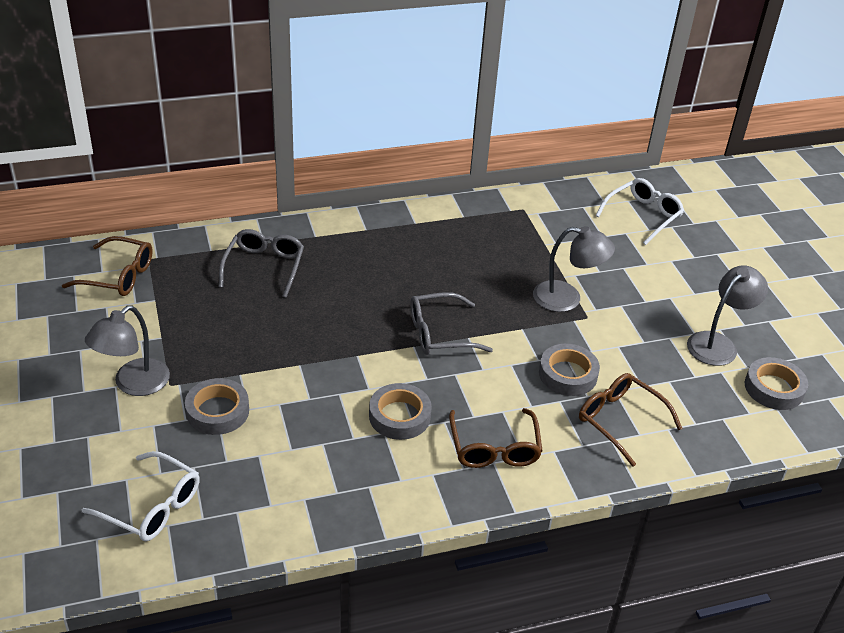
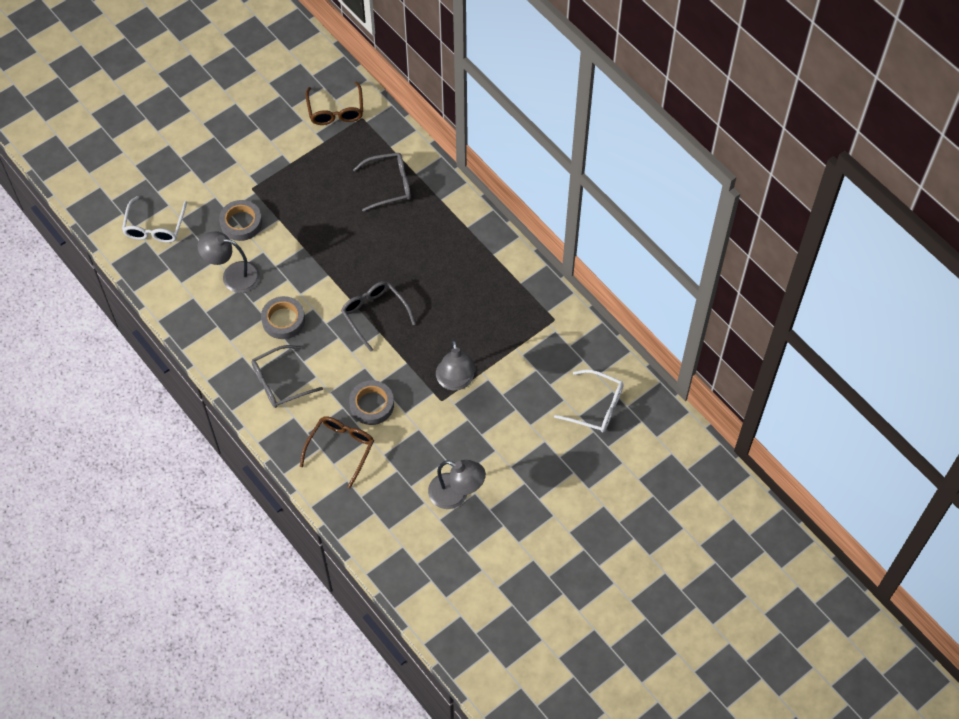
camera: 70 degrees right, 20 degrees up
(133, 384) = (243, 170): grey lamp -> grey lamp (233, 275)
(494, 448) = (280, 382): brown glasses -> grey glasses
(774, 388) = (423, 541): grey tape -> none

